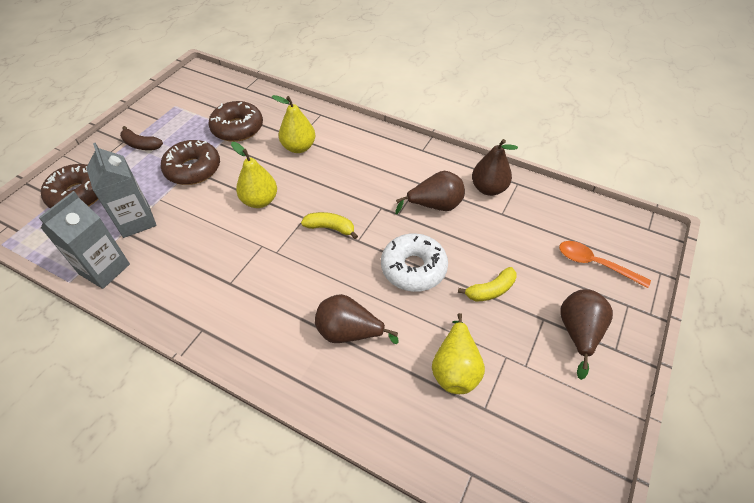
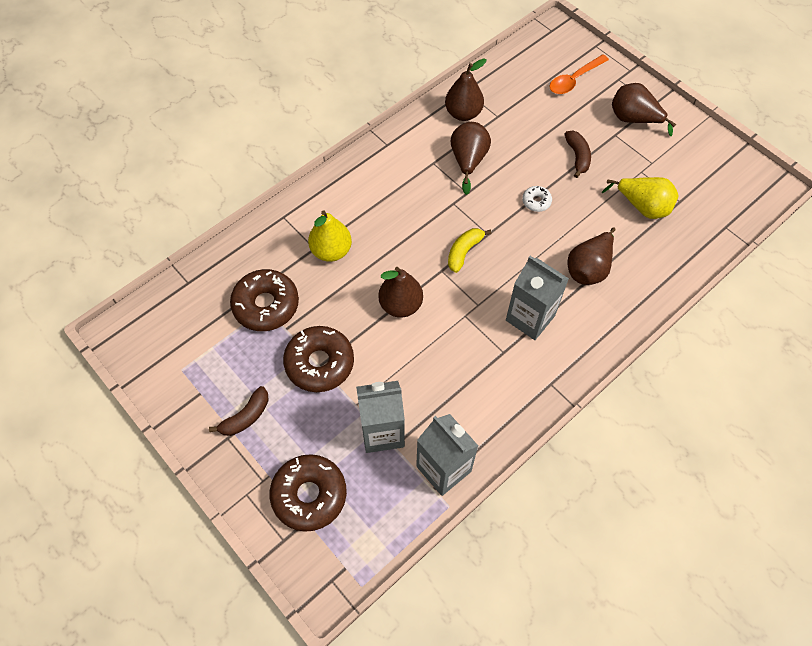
camera: 70 degrees left, 10 degrees up
(260, 201) = (400, 305): yellow pear -> brown pear
(273, 295) = (530, 318): none -> grey carton
(413, 268) = (536, 201): white donut -> white donut, size x0.47
(490, 290) = (577, 157): yellow banana -> brown banana

